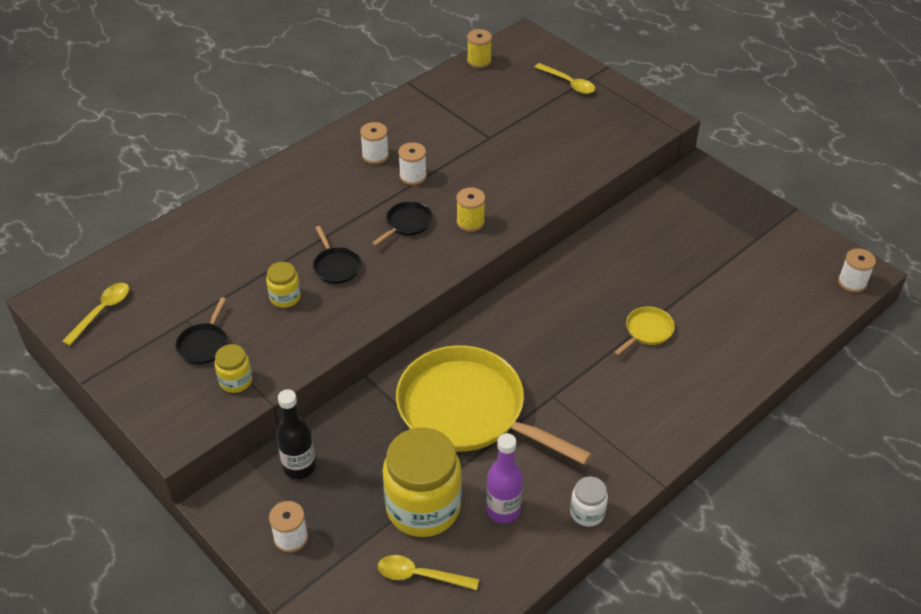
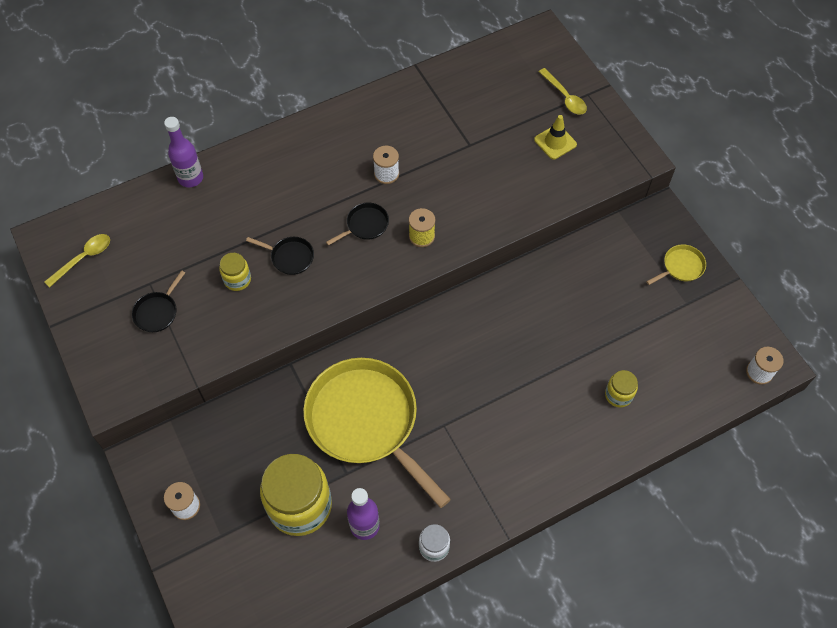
camera: 15 degrees right, 15 degrees up
(201, 217) = (190, 178): none -> purple bottle
(236, 381) = (173, 355): yellow jar -> yellow jar (618, 395)
(299, 467) = (211, 441): black bottle -> none
(336, 266) = (290, 257): black pan -> black pan turned 60 degrees counterclockwise
(375, 156) = (360, 143): white spool -> none
(420, 575) = (278, 568): yellow spoon -> none
(479, 61) = (489, 53): yellow spool -> none
(574, 120) = (555, 142): none -> yellow traffic cone
(647, 331) = (549, 379): yellow pan -> yellow pan (681, 267)

